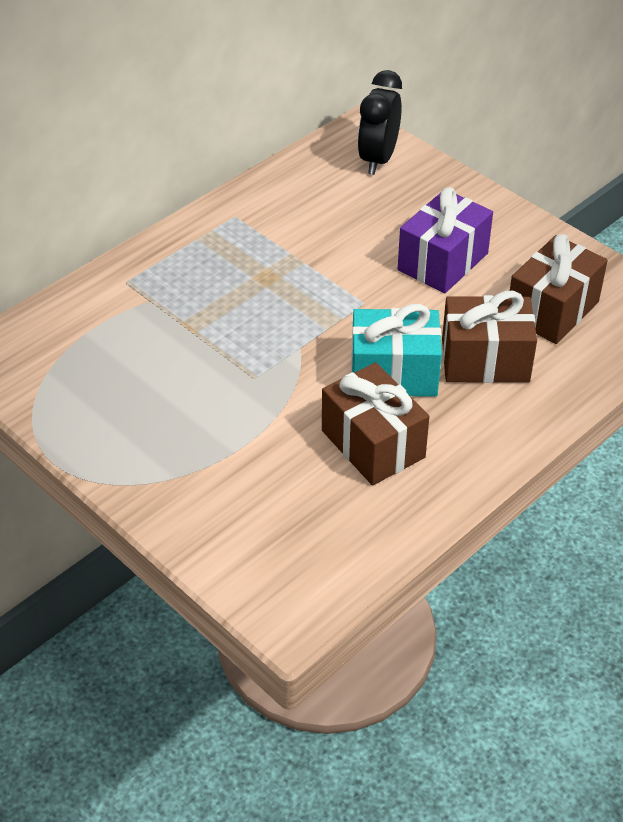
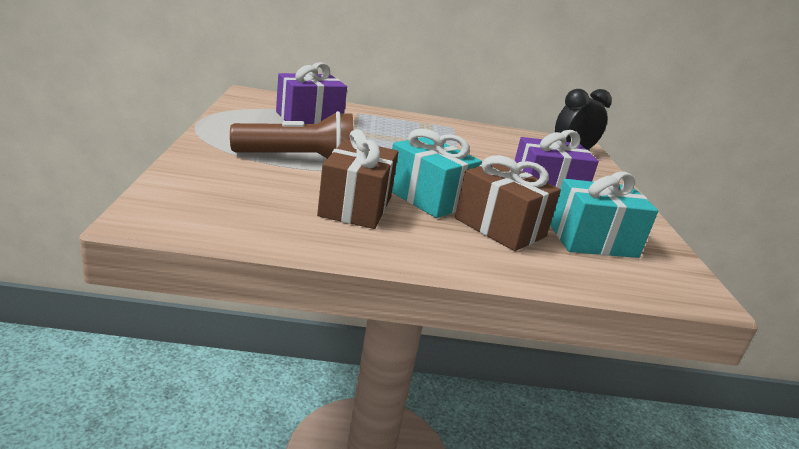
camera: 40 degrees right, 20 degrees down
(114, 344) = (309, 118): none -> purple gift
(232, 425) = (298, 159): none -> brown flashlight
(552, 310) = (593, 241): brown gift -> turquoise gift

